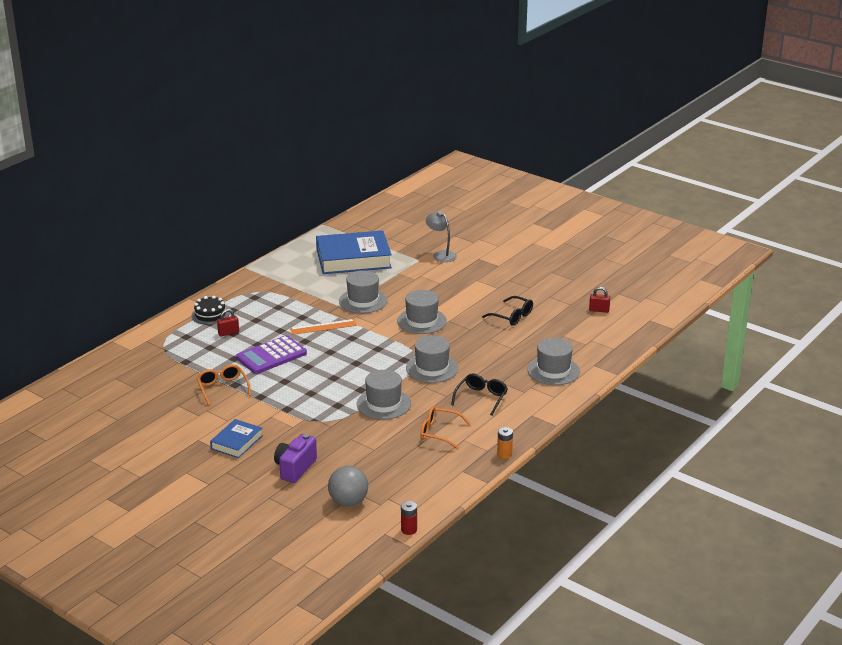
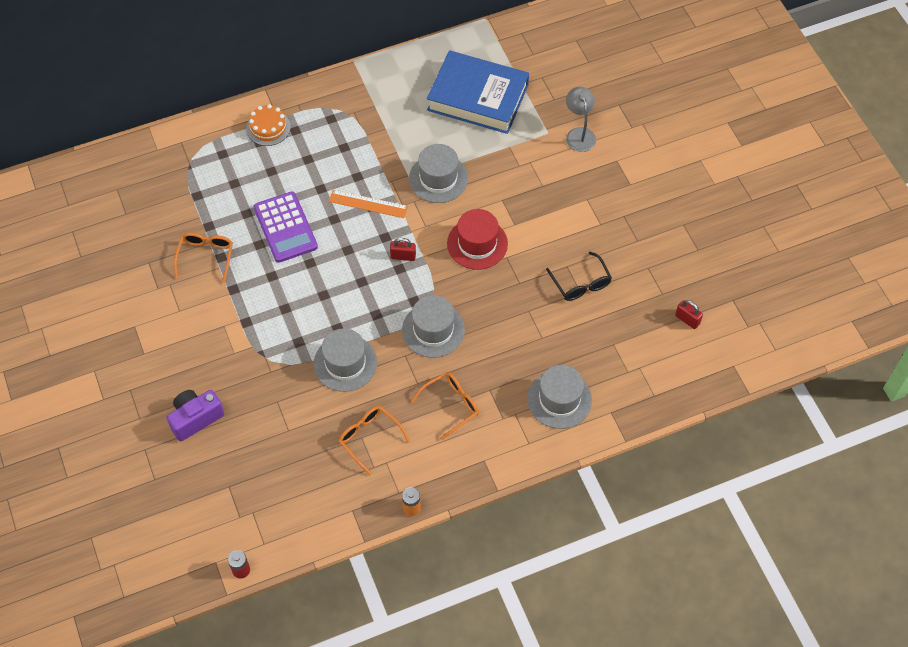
camera: 30 degrees right, 30 degrees up
(210, 314) = (268, 128): black cake -> orange cake
(228, 333) = (267, 168): red padlock -> red padlock (403, 256)
(236, 442) = (167, 349): blue book -> none
(271, 356) = (285, 227): purple calculator -> purple calculator turned 105 degrees counterclockwise
(348, 502) = (212, 497): grey ball -> none
(421, 321) = (477, 244): grey hat -> red hat
(481, 398) = (451, 405): black glasses -> orange glasses

